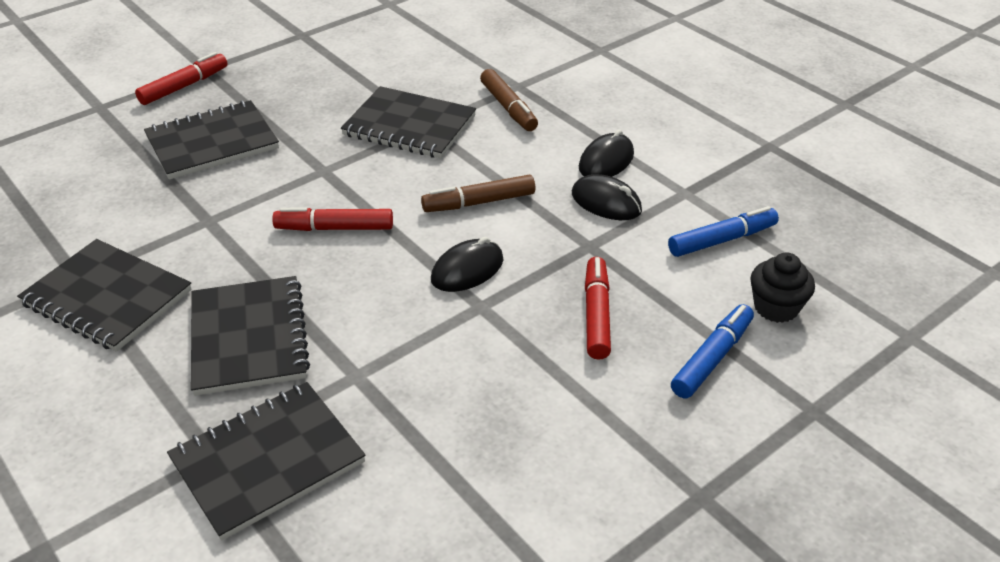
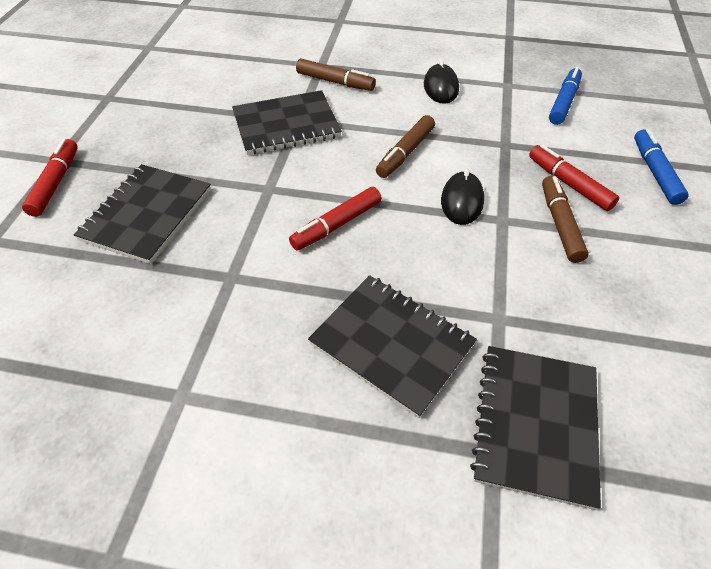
camera: 40 degrees left, 10 degrees up
(107, 297) = (233, 393): black notebook -> none
(528, 342) = (560, 224): none -> brown marker
(606, 202) = (476, 113): black mouse -> none
(776, 307) = (640, 125): black cupcake -> none

